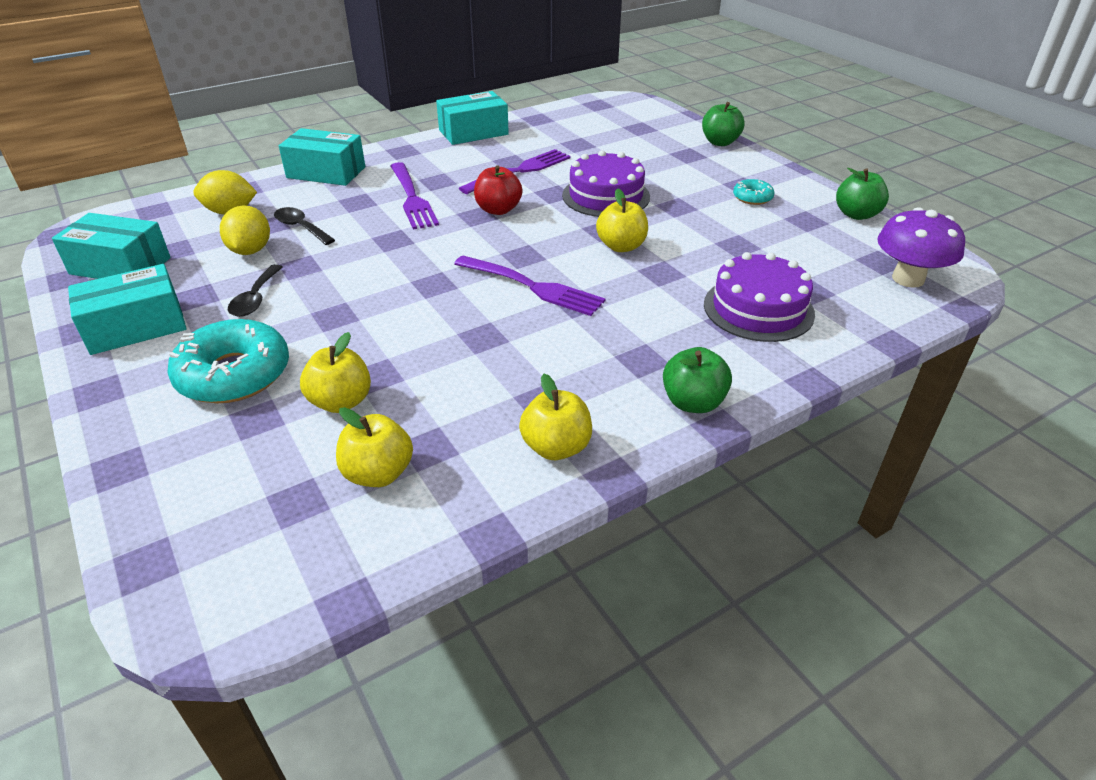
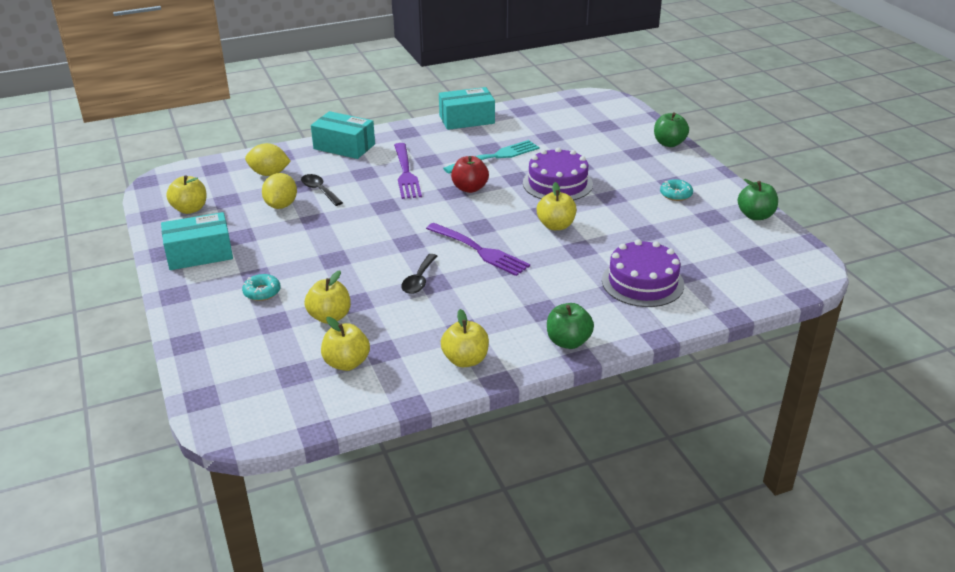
camera: 10 degrees right, 5 degrees down
(120, 266) = (190, 209): turquoise box -> yellow apple
(234, 374) = (262, 292): turquoise donut -> turquoise donut, size x0.49
(255, 299) = (281, 241): black spoon -> black spoon (419, 280)
(519, 171) = (495, 157): purple fork -> turquoise fork
(908, 279) = (770, 270): purple mushroom -> none

